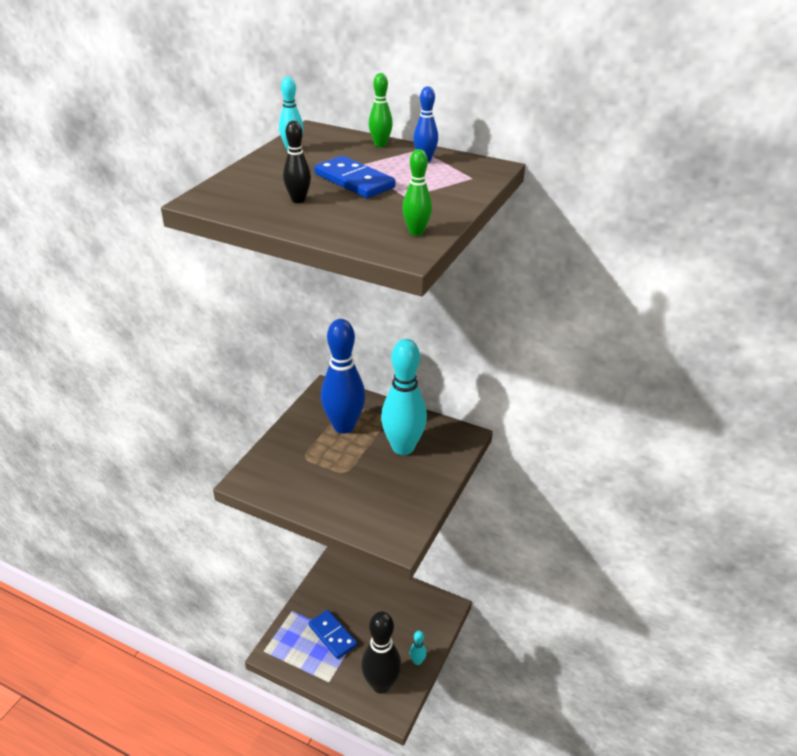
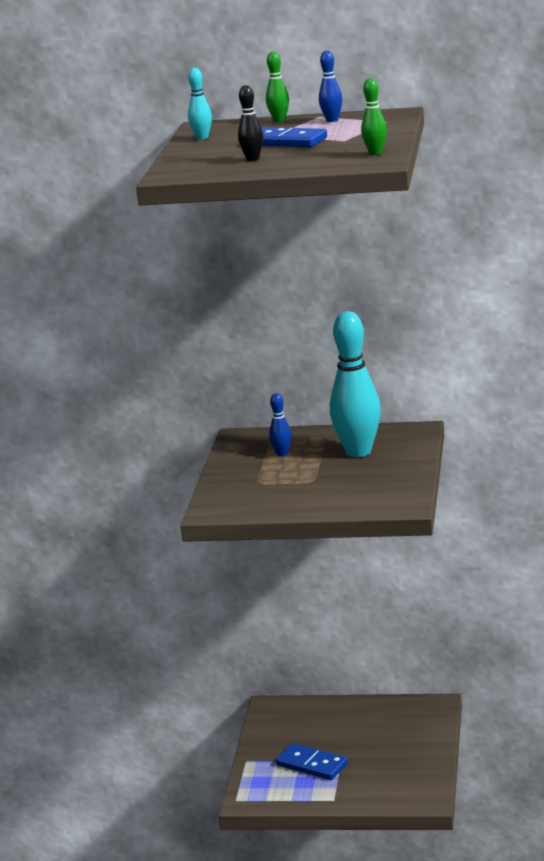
camera: 15 degrees left, 15 degrees down
(344, 426) = (282, 454): blue bowling pin -> blue bowling pin, size x0.44
(381, 684) = (397, 784): black bowling pin -> none
(417, 661) = (428, 755): turquoise bowling pin -> none

